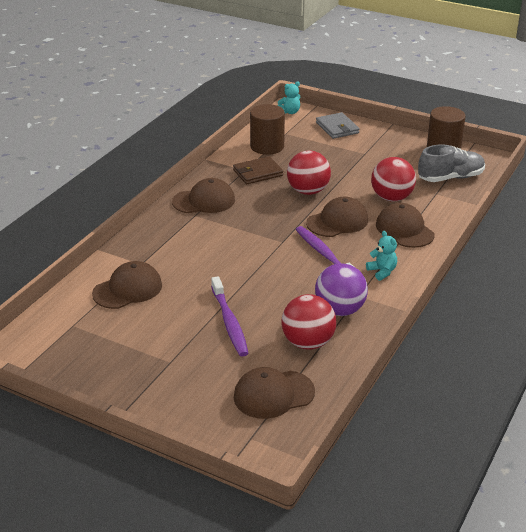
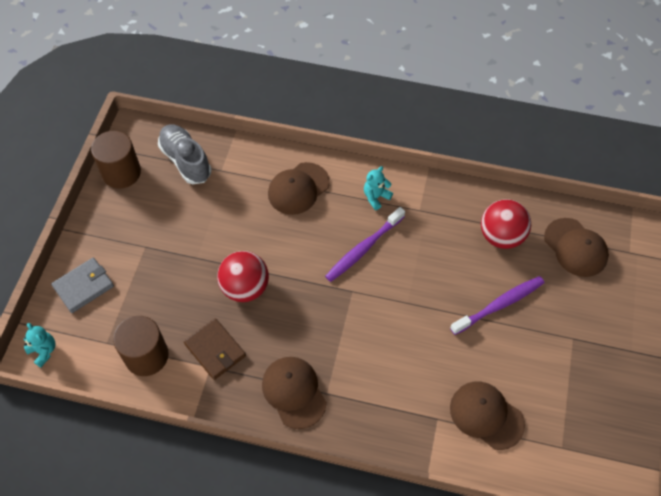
camera: 105 degrees left, 25 degrees up
(337, 222) = (300, 248): brown cap -> none
(340, 310) = (446, 220): purple ball -> none
(391, 198) = (240, 207): red ball -> none

